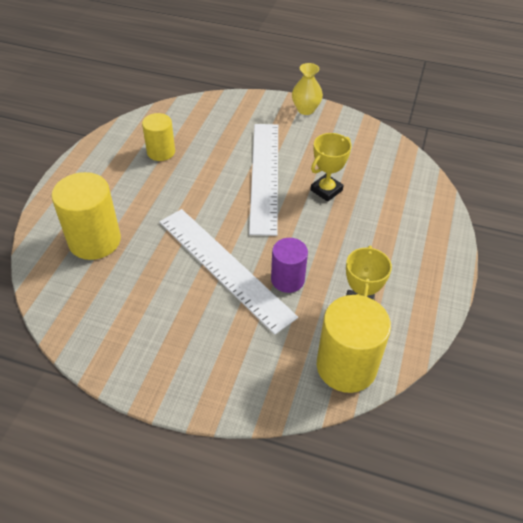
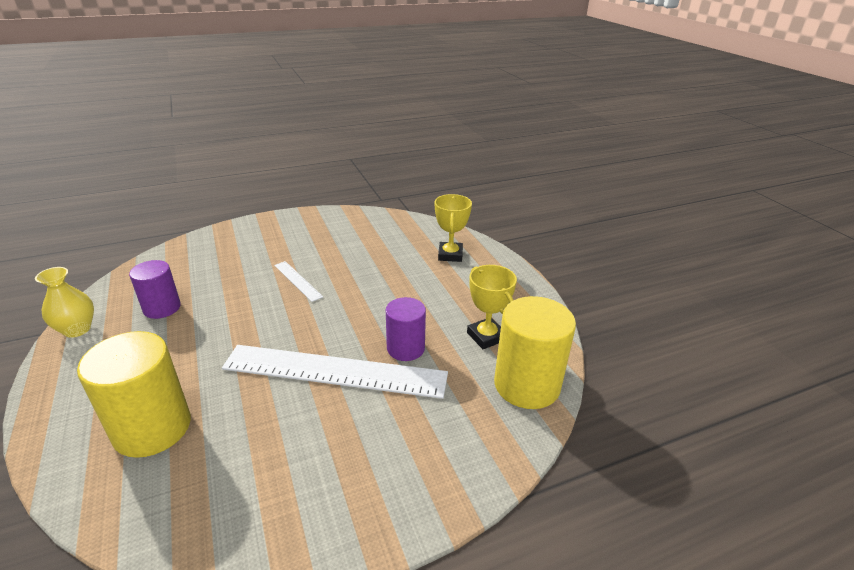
camera: 40 degrees left, 15 degrees down
(161, 152) = (162, 308): yellow cylinder -> purple cylinder
(264, 175) = (297, 280): white ruler -> white ruler, size x0.44
(305, 109) = (285, 220): yellow vase -> yellow vase (77, 329)
(326, 190) = (366, 267): yellow trophy -> yellow trophy (450, 255)

